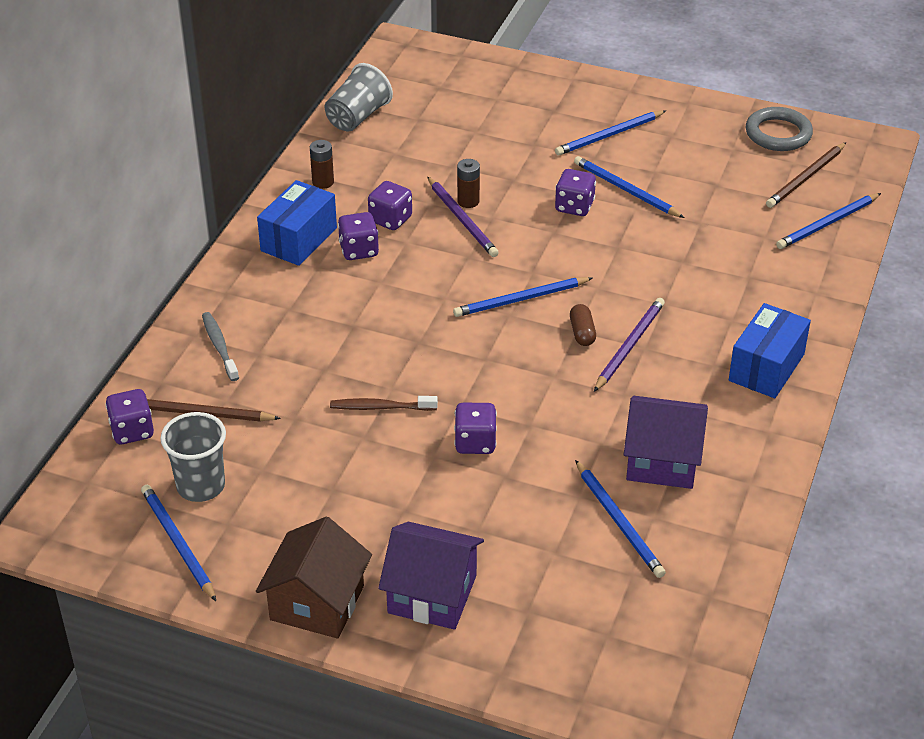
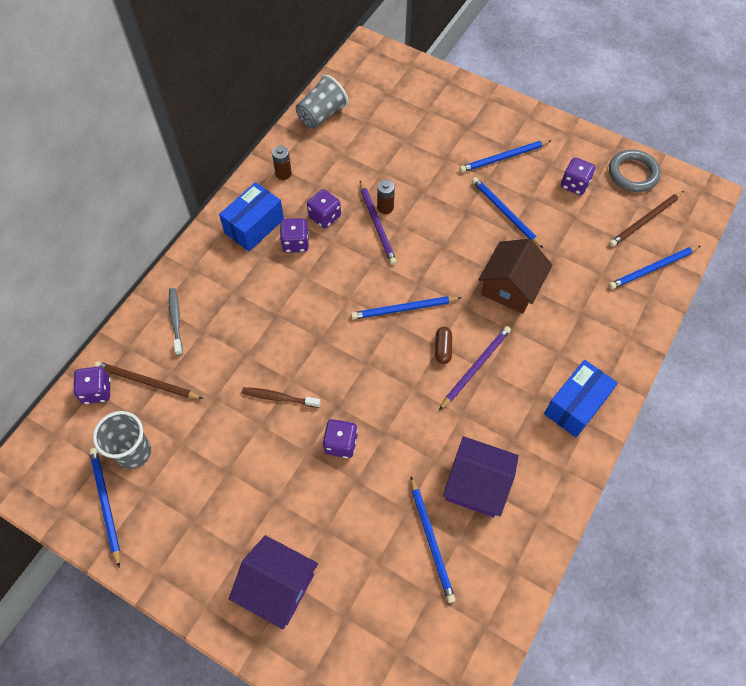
camera: 10 degrees right, 20 degrees up
(317, 603) = (192, 580): brown house -> brown house (510, 287)
(574, 206) = (463, 224): purple dice -> purple dice (574, 184)

